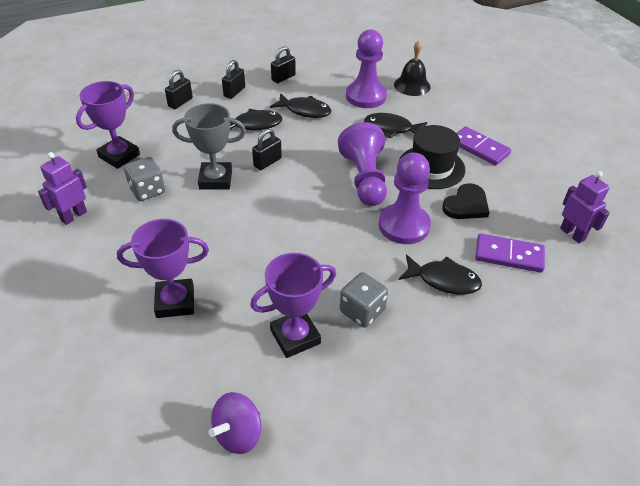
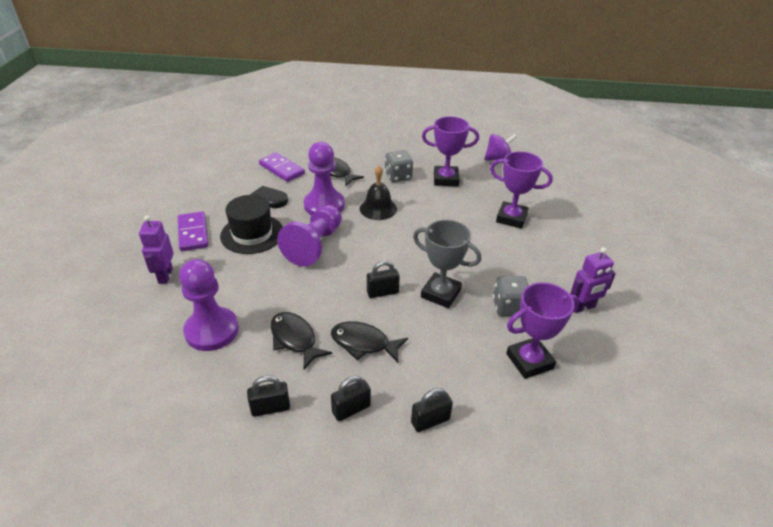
camera: 150 degrees left, 5 degrees down
(391, 128) = (237, 280): black fish -> none
(412, 85) = (146, 324): black bell -> black bell (378, 208)
(572, 234) = (228, 164): purple robot -> purple robot (165, 276)

